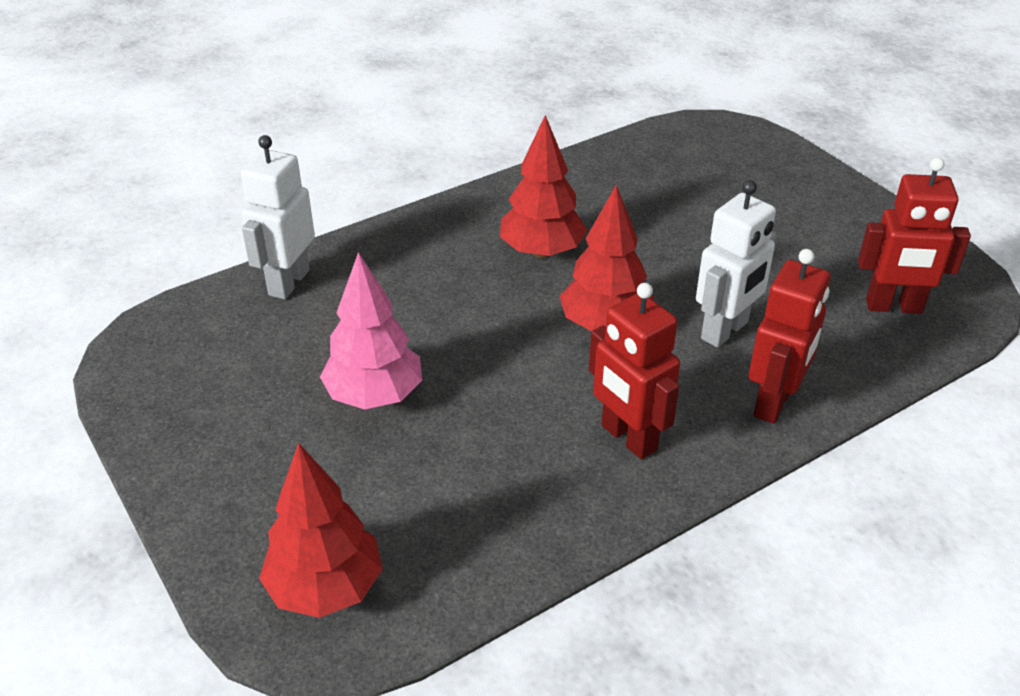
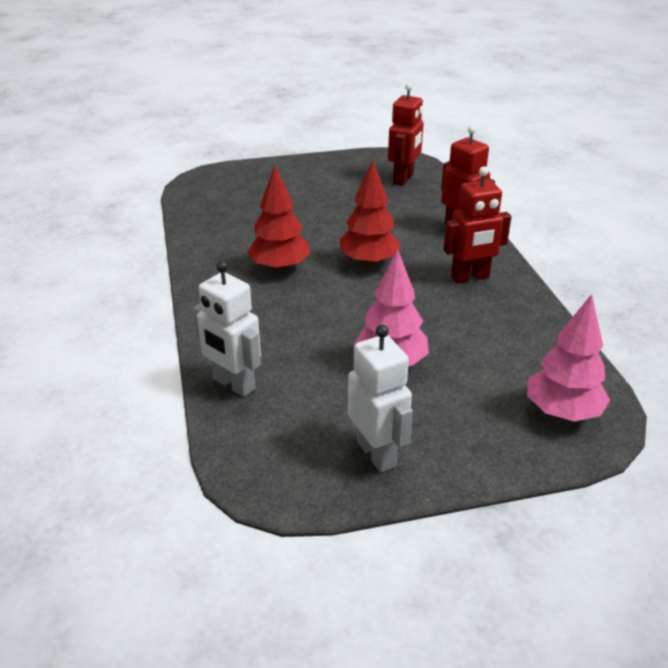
camera: 70 degrees left, 5 degrees down
(325, 589) = (562, 412): red tree -> pink tree
(725, 331) = (396, 227): white robot -> white robot (377, 453)

